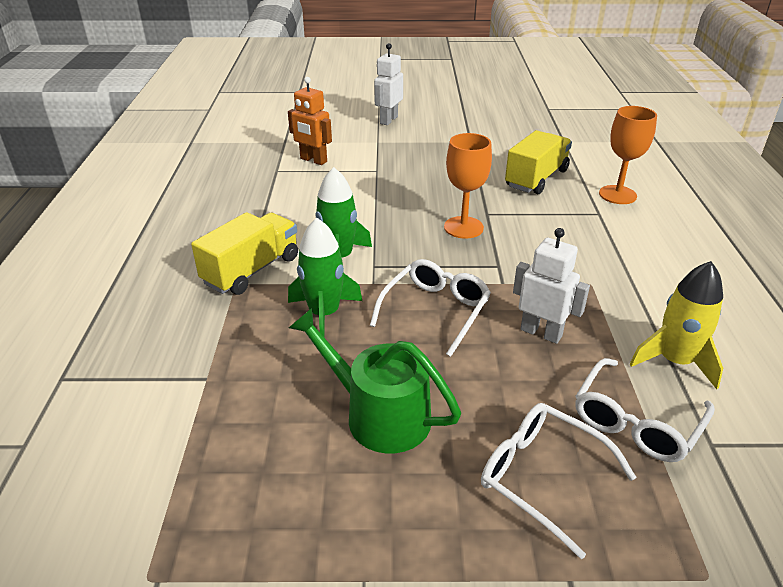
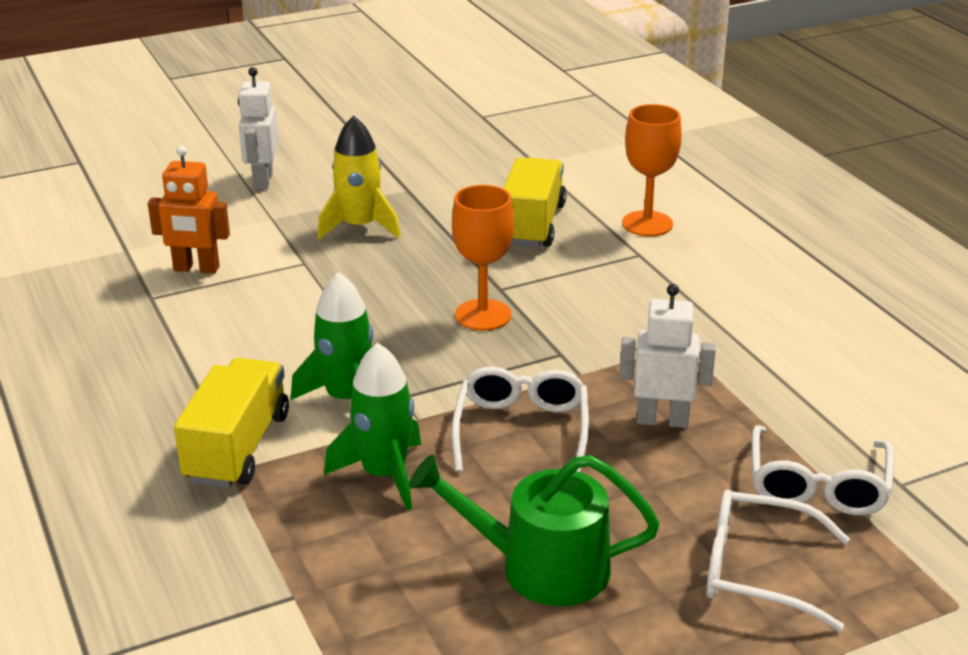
camera: 25 degrees left, 5 degrees down
(675, 361) = (821, 409): yellow rocket -> yellow rocket (359, 226)

